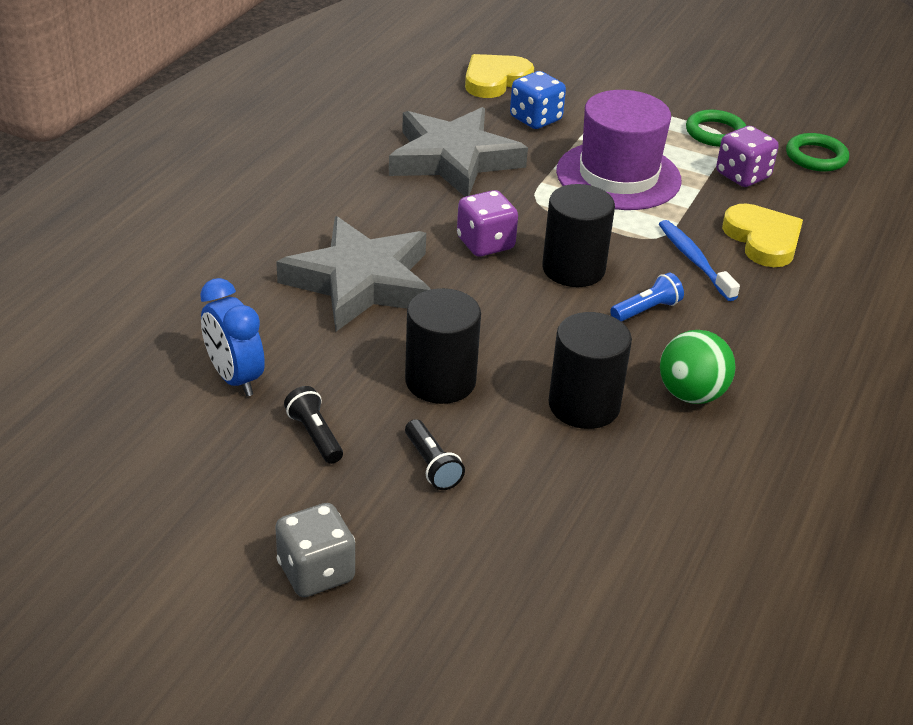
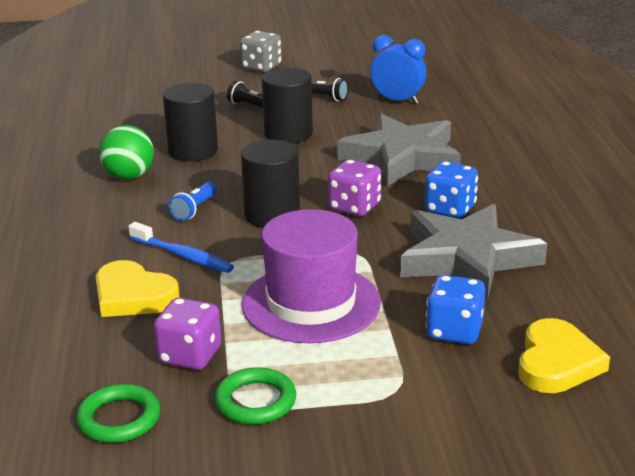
camera: 150 degrees right, 10 degrees down
(402, 204) = (450, 209): none -> blue dice

